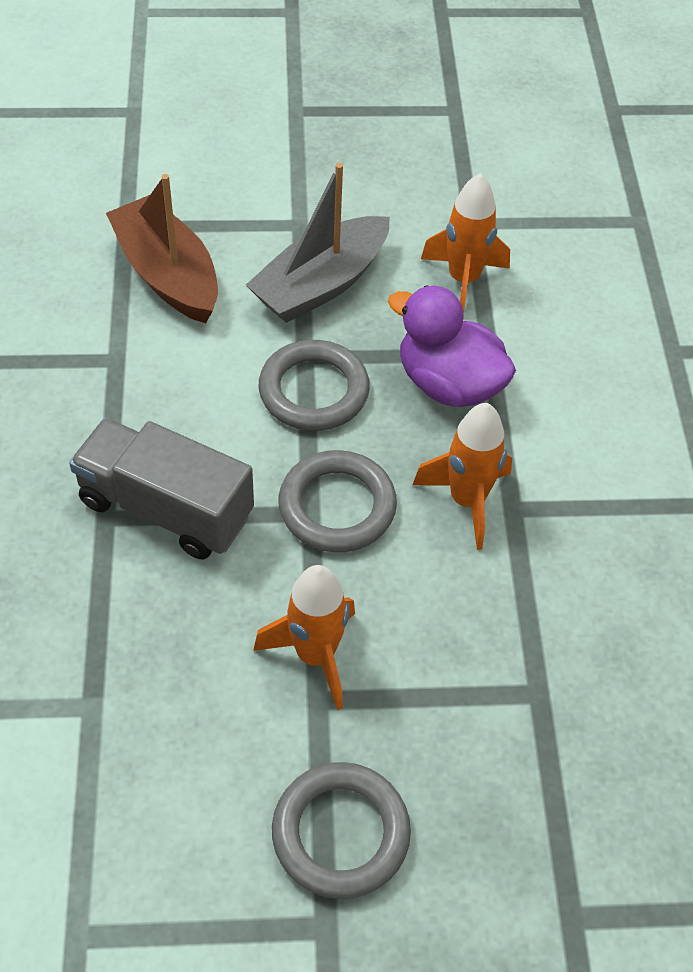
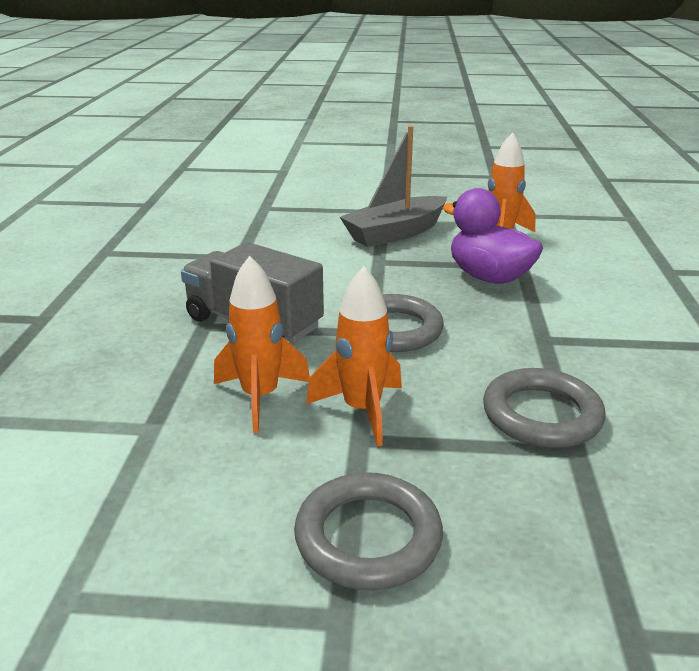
camera: 10 degrees right, 25 degrees down
(167, 274) = (287, 225): brown boat -> none
(313, 391) = (383, 275): grey ring -> grey ring (541, 415)
(467, 501) = (504, 333): orange rocket -> orange rocket (260, 397)

